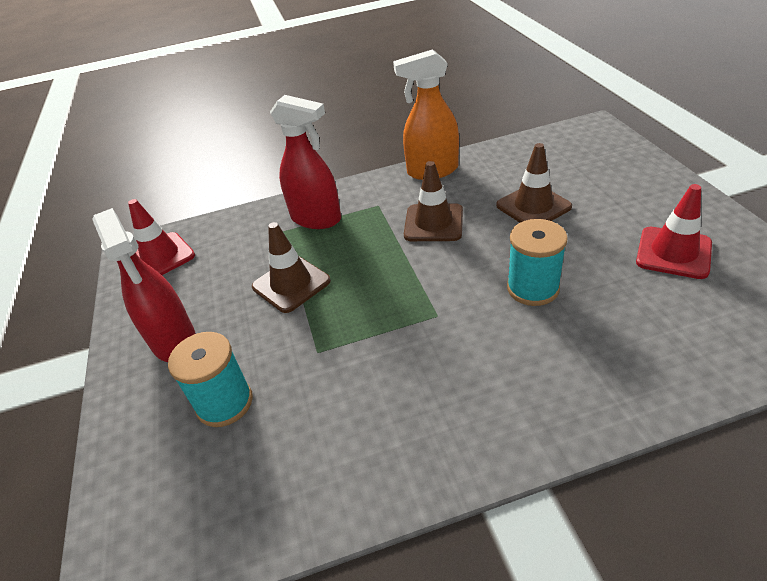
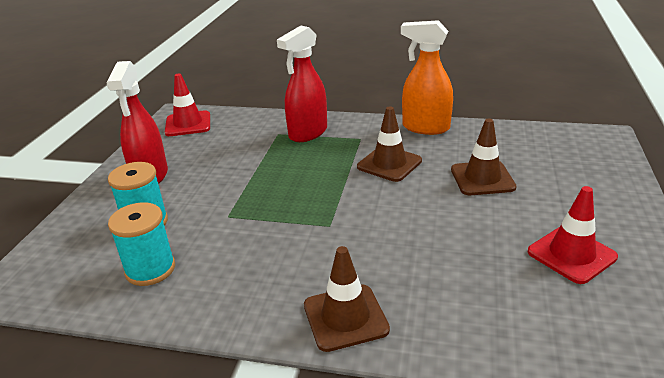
camera: 25 degrees right, 10 degrees down
(291, 284) = (251, 169): brown traffic cone -> brown traffic cone (345, 317)
(316, 219) = (308, 133): red spray bottle -> red spray bottle turned 75 degrees clockwise
(532, 288) = (420, 235): turquoise spool -> turquoise spool (150, 269)

